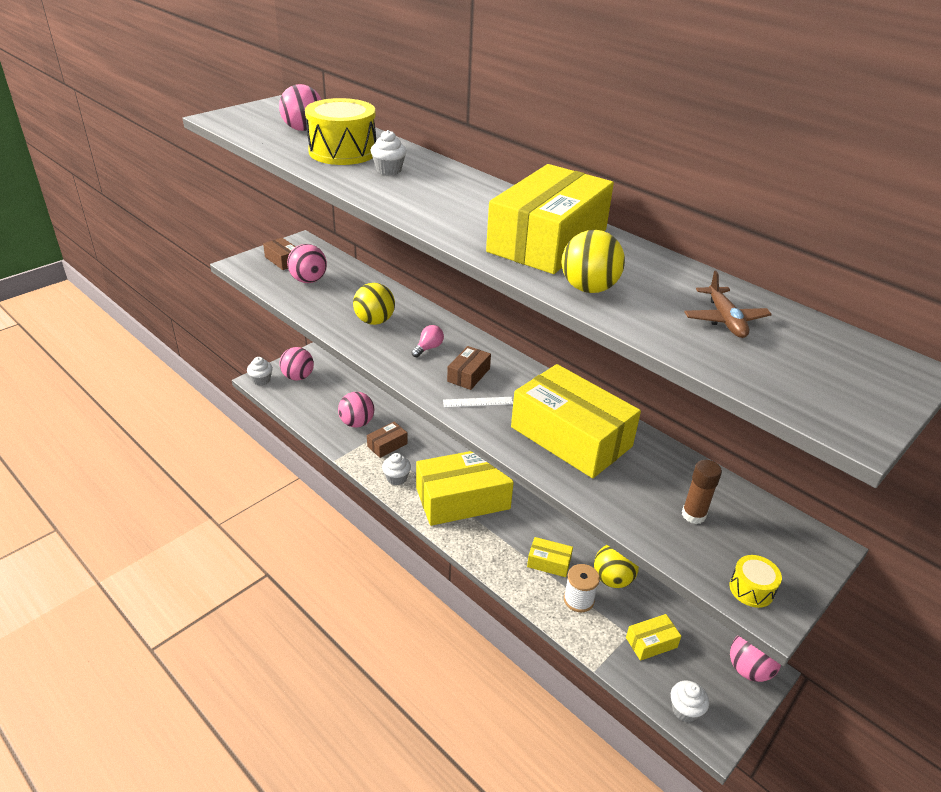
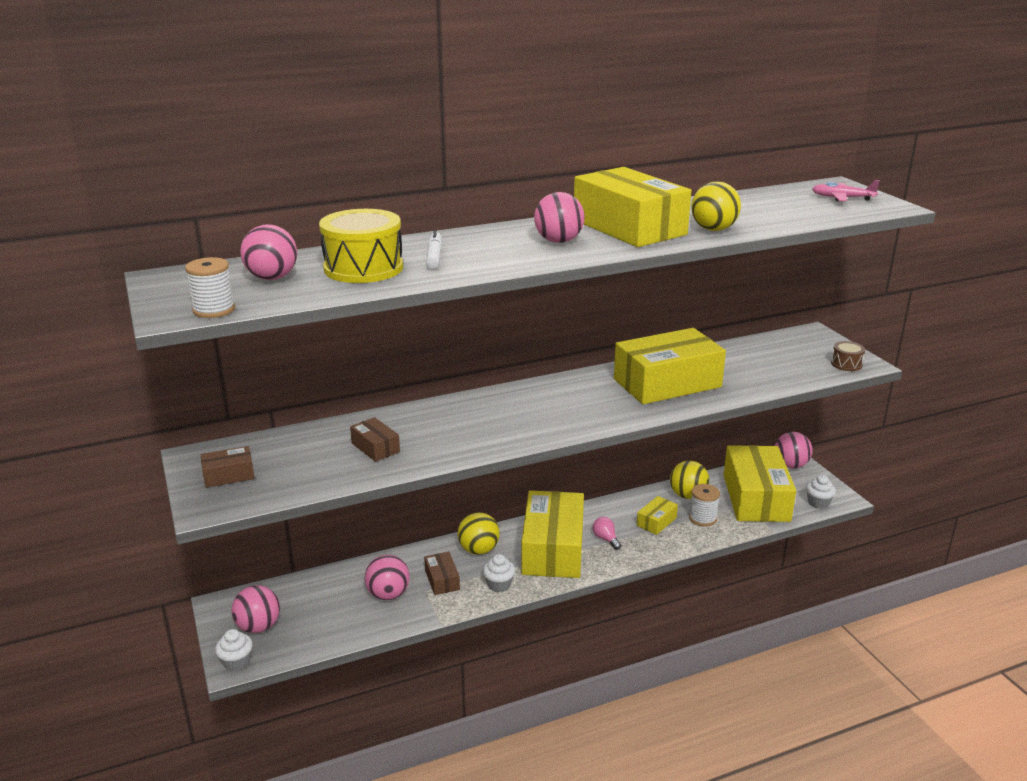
camera: 65 degrees left, 10 degrees down
(233, 126) = (214, 310): none -> white spool
(308, 280) = (297, 464): pink ball -> pink ball (558, 241)
(374, 321) = (424, 438): yellow ball -> yellow ball (479, 550)
(389, 170) = (434, 256): white cupcake -> white marker
(428, 348) = (497, 418): pink light bulb -> pink light bulb (606, 539)
(468, 375) = (555, 407): brown box -> brown box (375, 447)
(478, 402) = (599, 411): white ruler -> none
(651, 642) = (756, 498): yellow box -> yellow box, size x2.27
(693, 515) = (773, 362): brown glue stick -> none
(725, 320) = (770, 206): brown plane -> none
(751, 589) = (846, 364): yellow drum -> brown drum
(838, 376) = (842, 198): none -> pink plane

